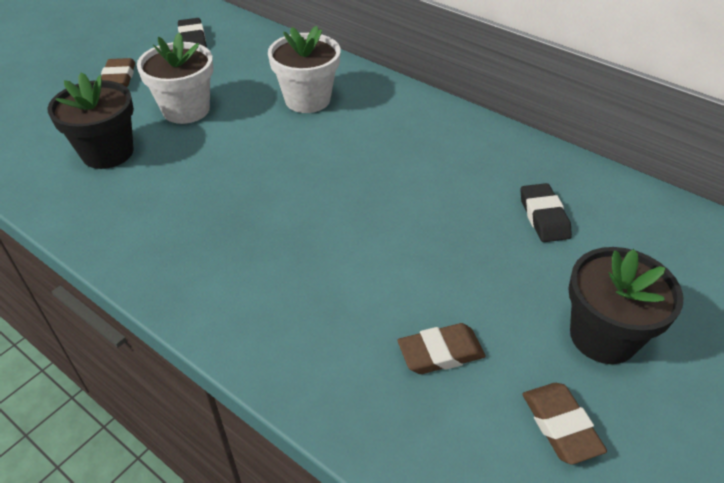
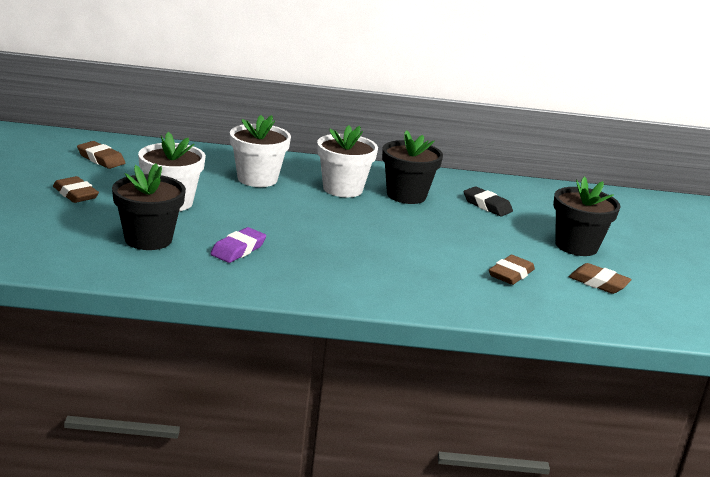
camera: 40 degrees left, 20 degrees down
(169, 194) = (238, 249): none -> purple eraser
(192, 39) = (101, 159): black eraser -> brown eraser
(384, 138) = (342, 189): none -> white flower pot
(451, 169) = (406, 195): none -> black flower pot

